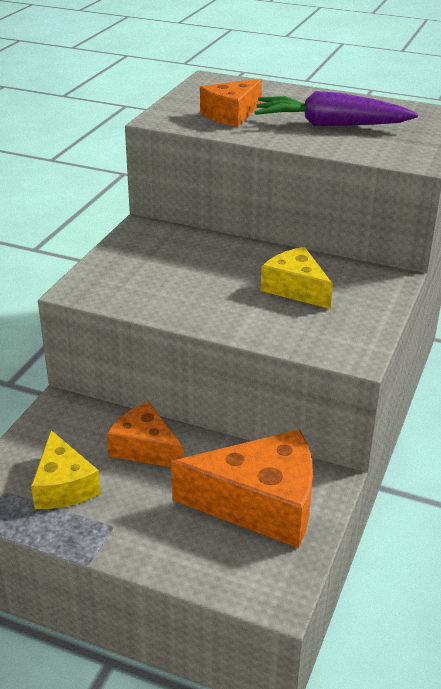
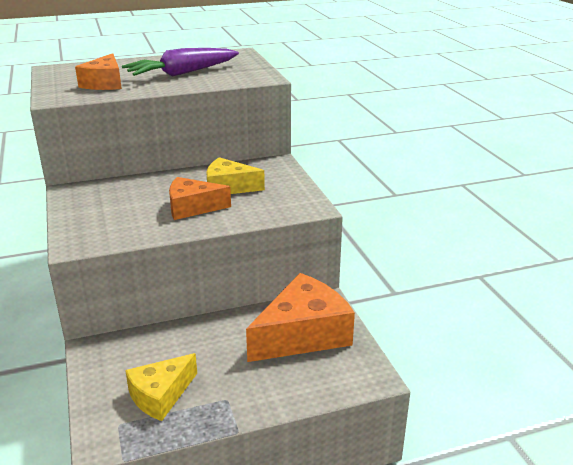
camera: 40 degrees left, 5 degrees down
(63, 486) = (161, 395): yellow cheese -> yellow cheese turned 105 degrees clockwise
(145, 448) = (191, 342): orange cheese -> orange cheese (192, 208)

